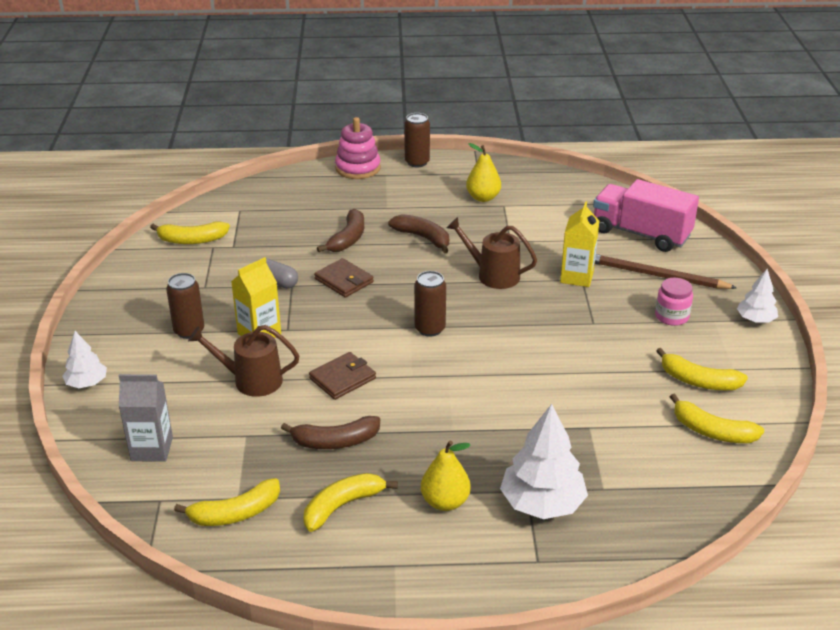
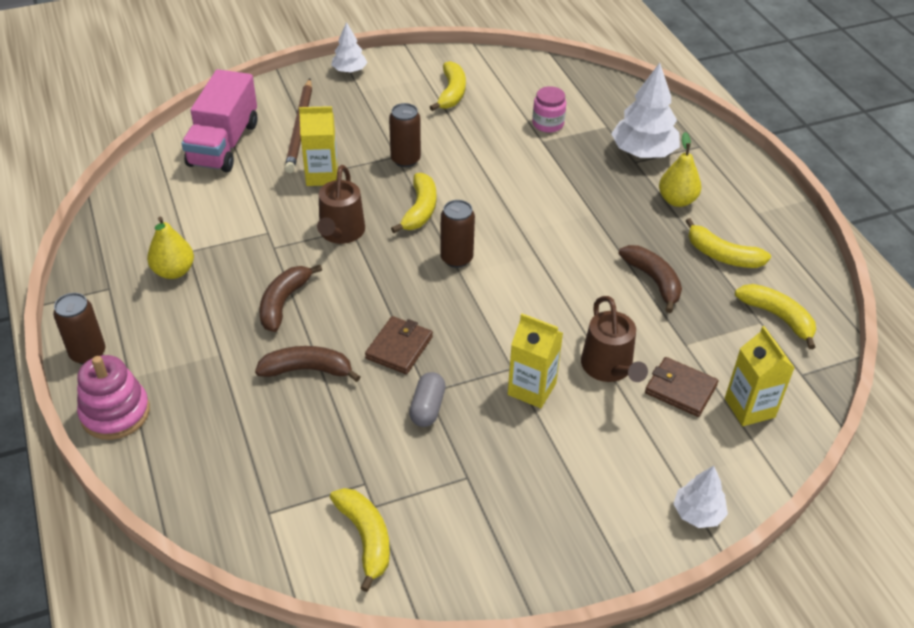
camera: 110 degrees left, 10 degrees up
(152, 449) = (749, 408): grey carton -> yellow carton
(189, 331) = (558, 456): brown can -> brown can (405, 159)
(342, 378) = (567, 300): brown wallet -> brown wallet (680, 389)
(671, 316) = (365, 113): pink jar -> pink jar (548, 124)
(712, 431) = (510, 83): yellow banana -> yellow banana (420, 210)

